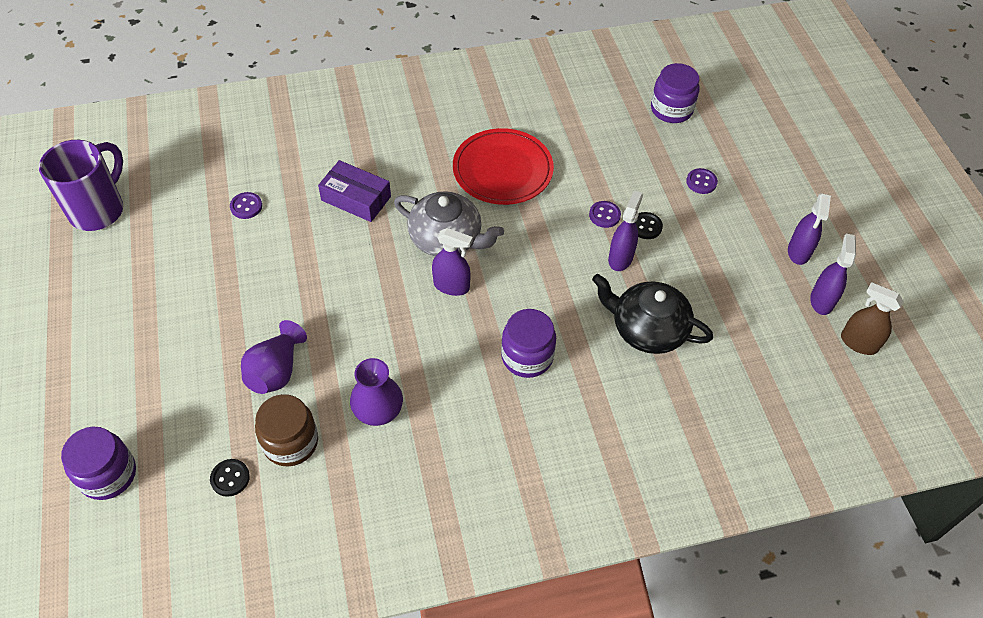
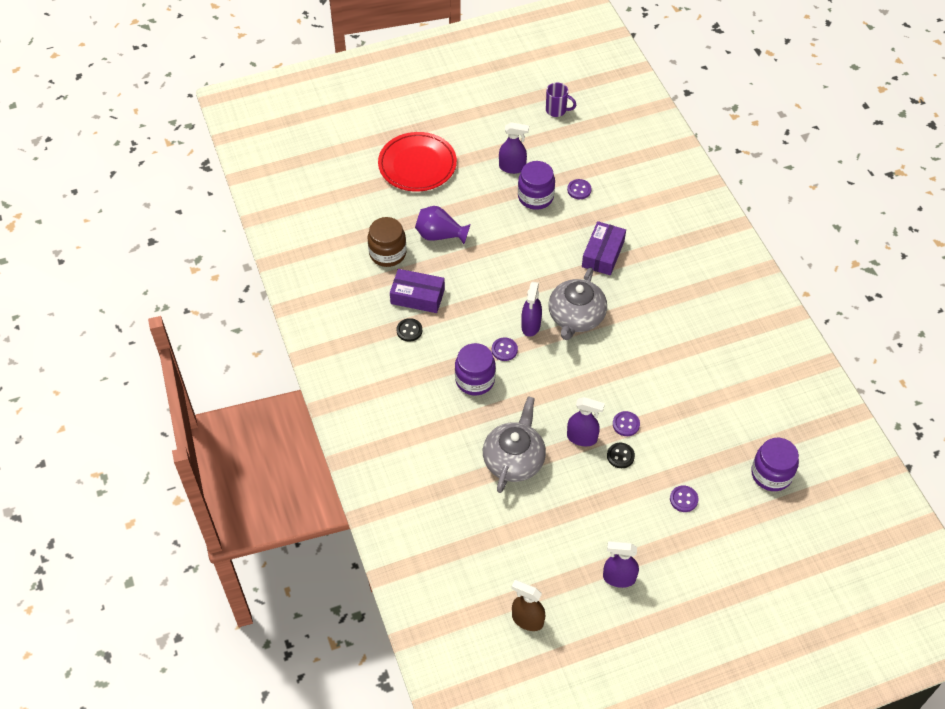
camera: 85 degrees right, 0 degrees up
(98, 209) = (557, 110): purple mug -> purple mug, size x0.53
(108, 474) = (355, 169): purple jar -> purple jar (535, 197)
(230, 478) = (359, 228): black button -> black button (409, 330)
(378, 410) = (417, 296): purple vase -> purple box
(484, 319) = (504, 350): none -> purple button
(502, 170) = (658, 347): red plate -> red plate (417, 165)
(647, 329) = (514, 459): black teapot -> grey teapot
(821, 300) = (567, 593): purple spray bottle -> purple spray bottle (512, 167)
(858, 343) = (527, 620): brown spray bottle -> brown spray bottle turned 90 degrees counterclockwise

